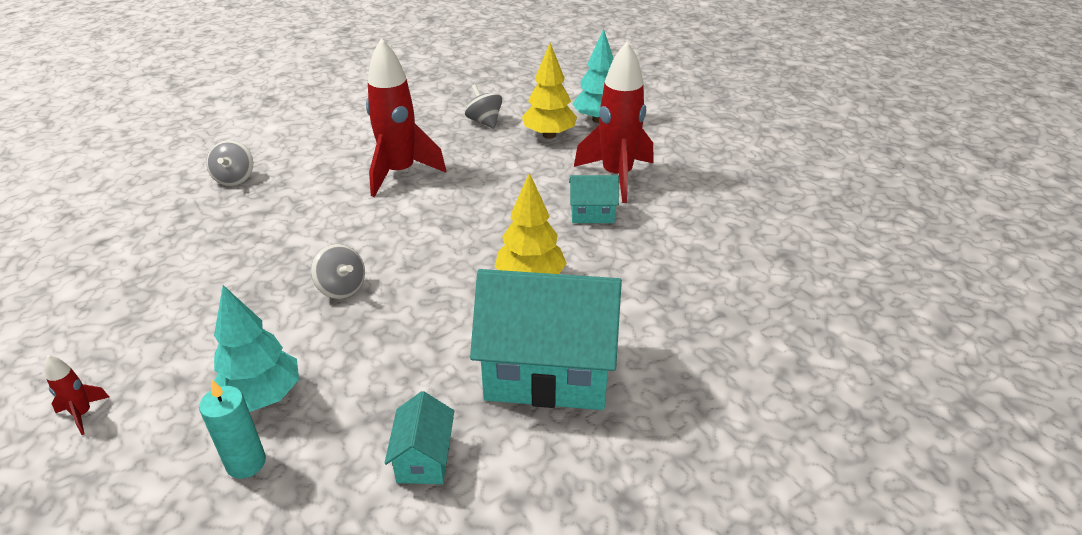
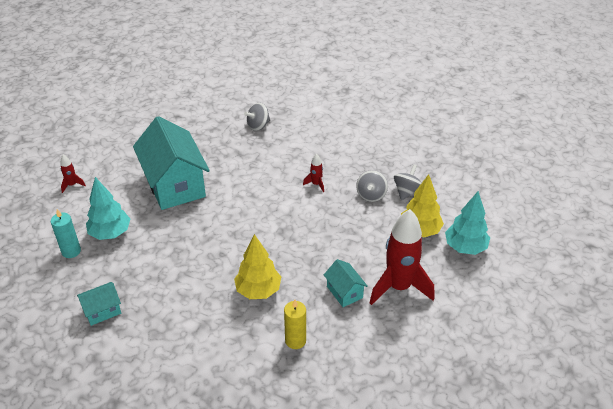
camera: 60 degrees right, 5 degrees up
(341, 288) = (199, 217): grey spinning top -> grey spinning top (371, 195)
(400, 173) = (316, 184): red rocket -> red rocket, size x0.42
(548, 371) = (186, 332): turquoise house -> turquoise house (175, 185)
(637, 276) = (295, 340): none -> yellow candle

